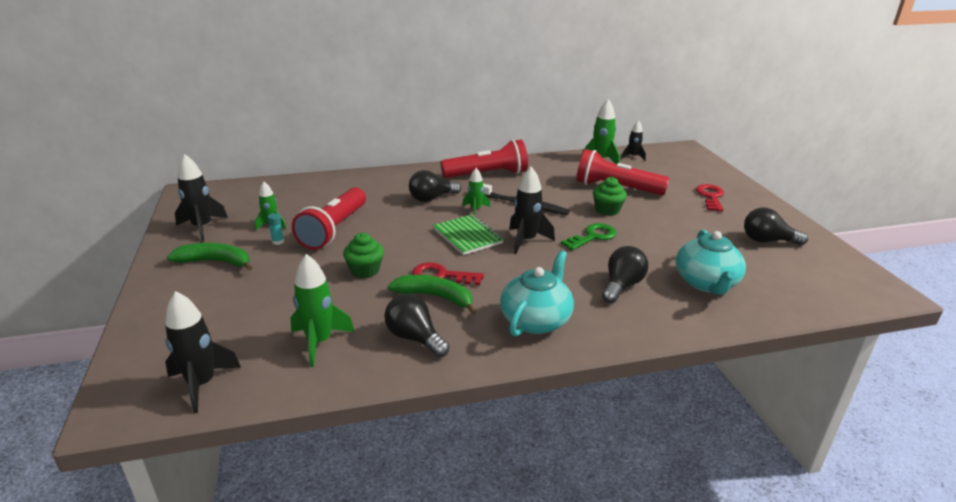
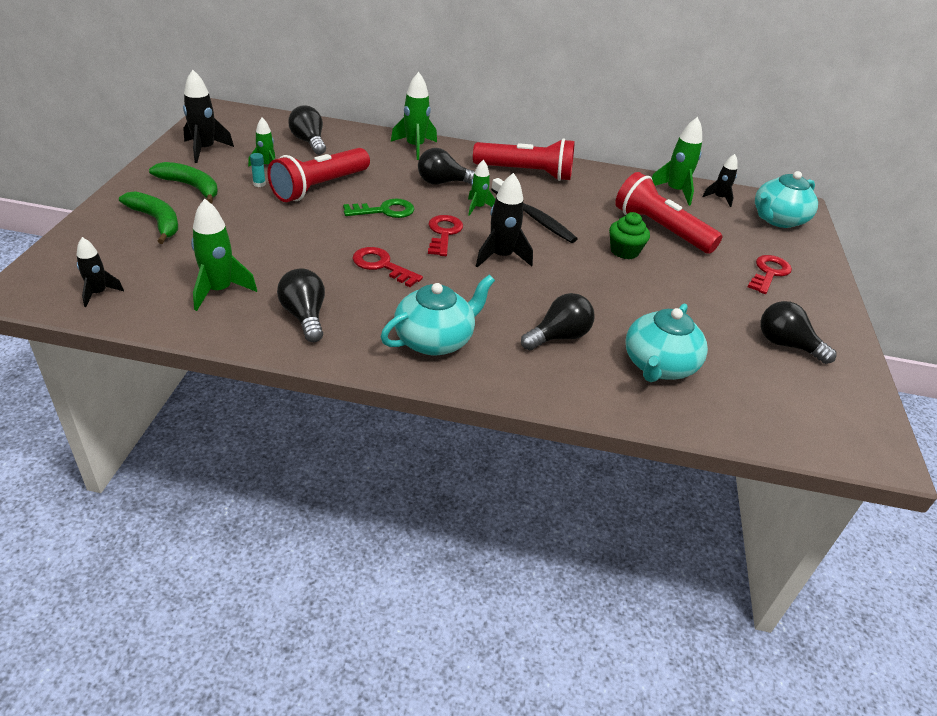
camera: 20 degrees right, 10 degrees up
(202, 384) = (98, 293): black rocket -> black rocket, size x0.62
(293, 196) = (309, 142): none -> black light bulb
(365, 270) = (314, 237): green cupcake -> none
(385, 178) = (415, 147): none -> green rocket
(435, 297) = (357, 284): green banana -> green banana (156, 221)
(467, 236) = (444, 233): green notebook -> red key
(593, 237) = (578, 275): green key -> green key (385, 211)
(681, 160) = (778, 219): none -> turquoise teapot

